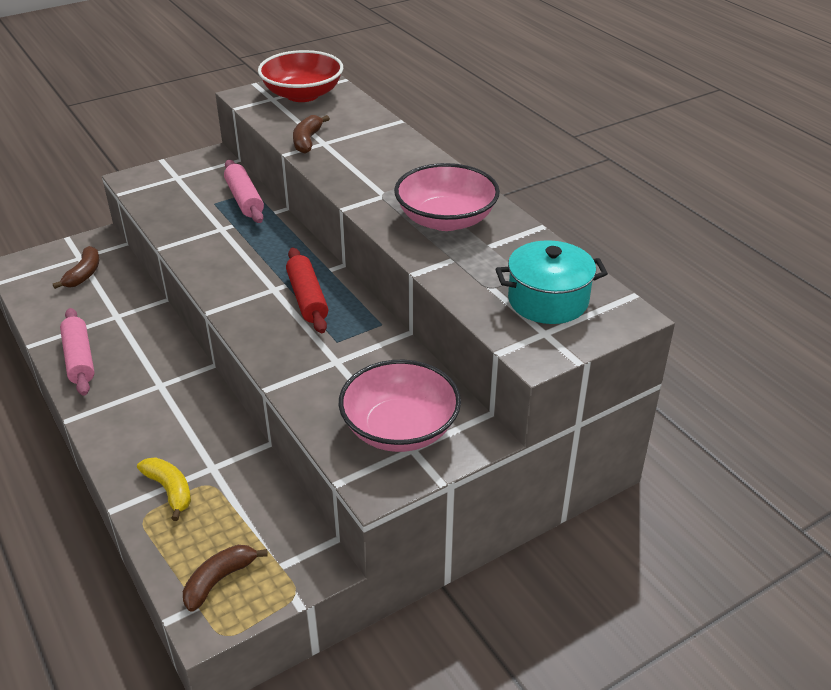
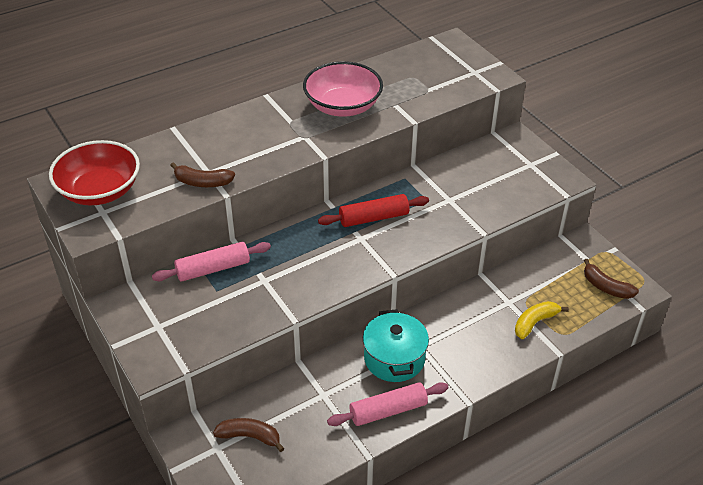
camera: 90 degrees left, 5 degrees up
(400, 429) = (514, 169): pink bowl -> none
(548, 300) = (441, 68): turquoise pot -> turquoise pot (394, 358)

